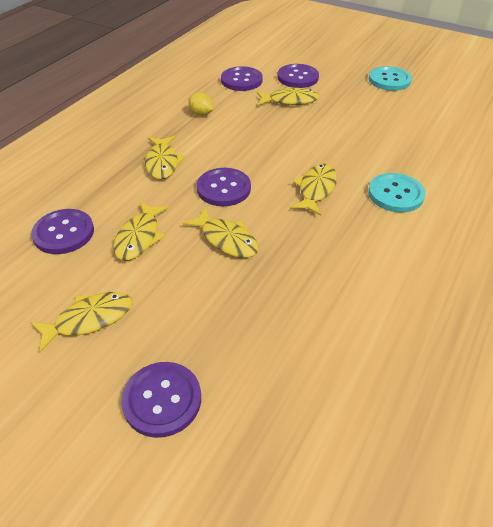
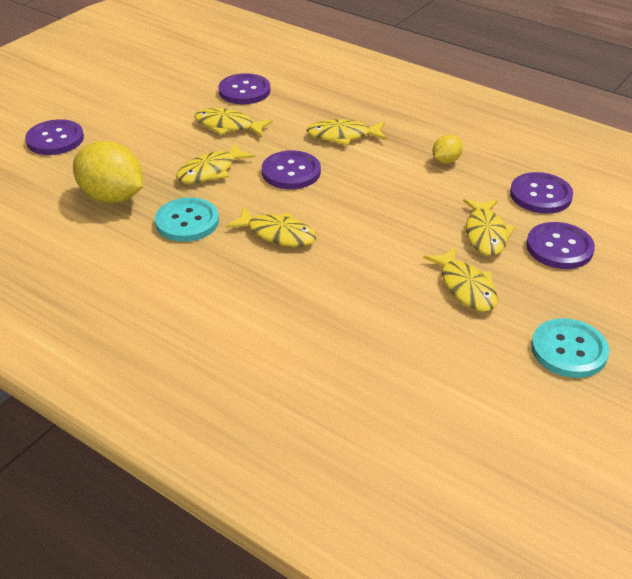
camera: 95 degrees right, 5 degrees down
(89, 319) = (141, 108): yellow fish -> yellow fish (465, 287)
(284, 309) = (112, 197): none -> yellow lemon
(395, 194) = (255, 296): turquoise button -> turquoise button (187, 222)

